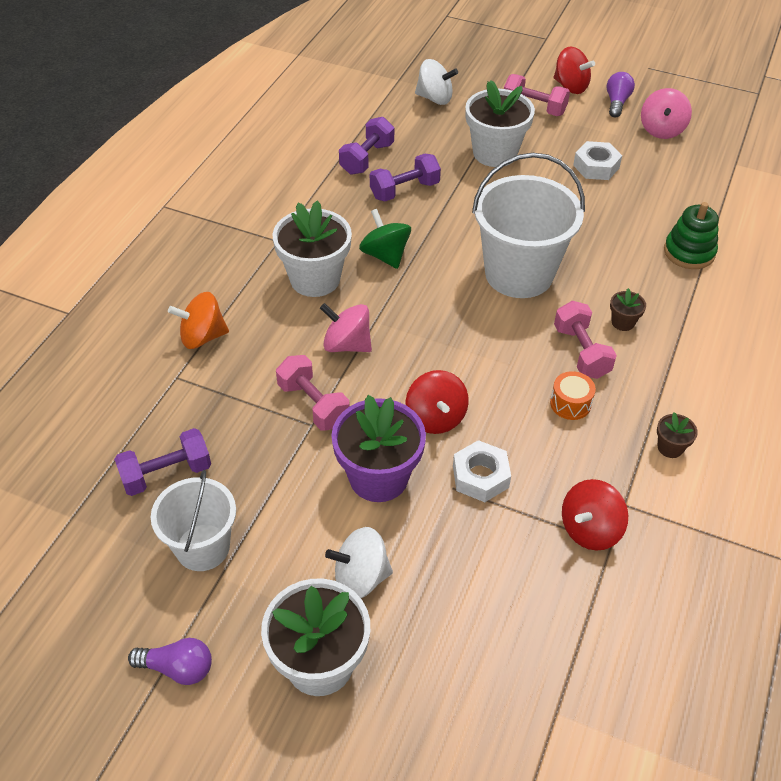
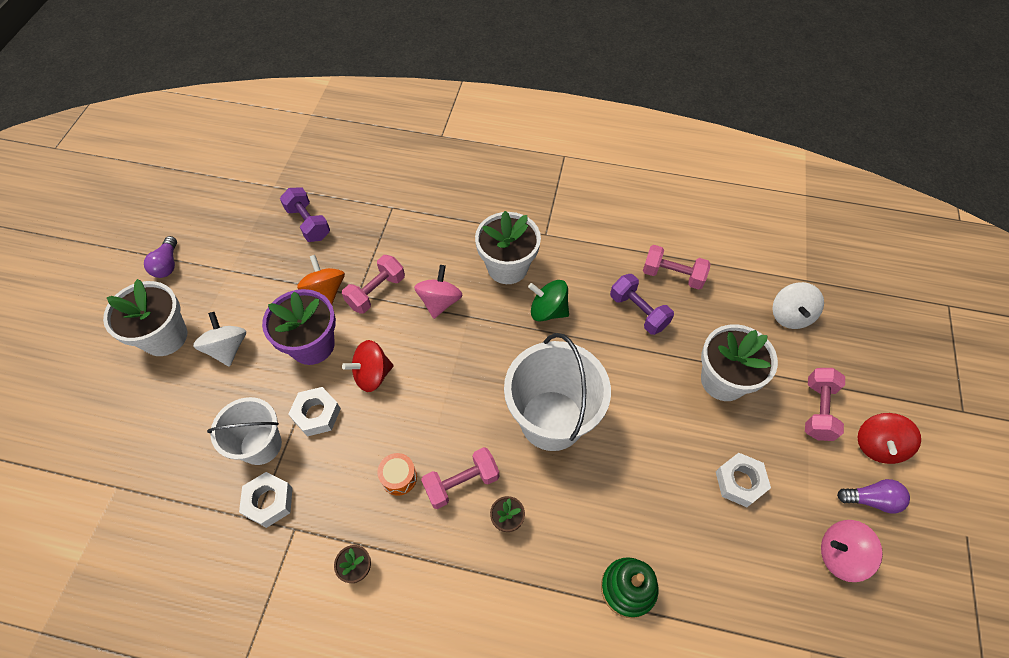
camera: 80 degrees right, 10 degrees up
(202, 337) = (432, 212): orange spinning top -> orange spinning top (325, 291)
(202, 547) = (251, 256): white bucket -> white bucket (261, 445)
(367, 158) = (672, 275): purple dumbbell -> pink dumbbell
(385, 255) = (548, 310): green spinning top -> green spinning top turned 120 degrees counterclockwise
(590, 529) = (269, 501): red spinning top -> white nut

